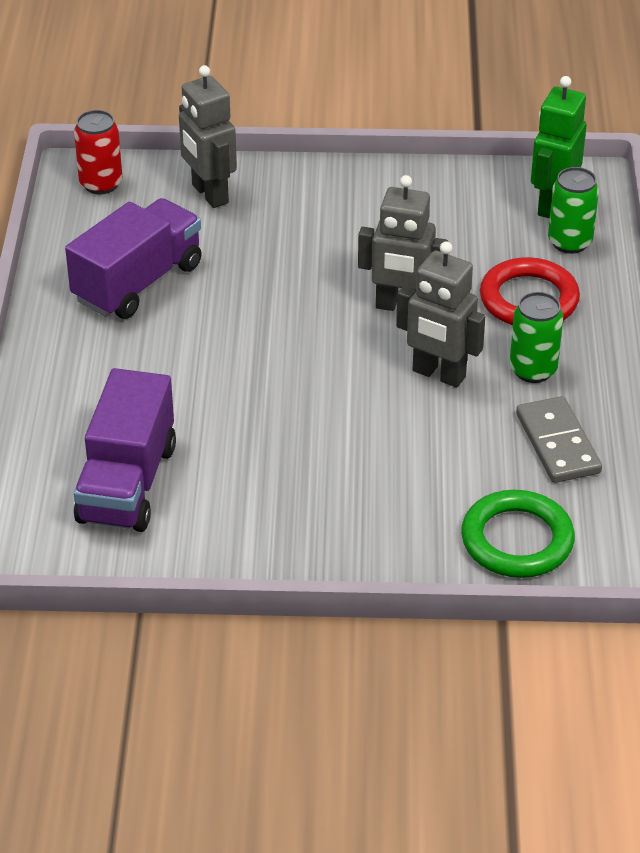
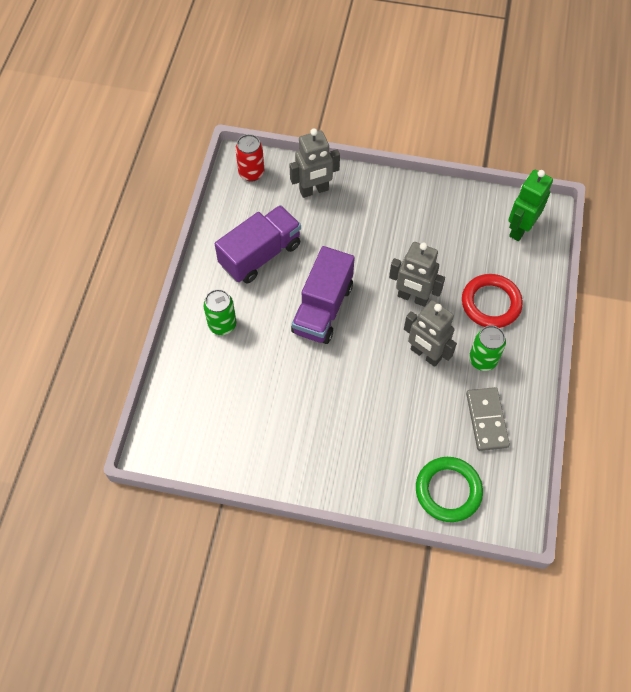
camera: 10 degrees right, 20 degrees up
(127, 483) = (229, 409): purple truck -> purple truck (322, 308)
(209, 194) = (314, 190): grey robot -> grey robot turned 90 degrees counterclockwise
(569, 242) = (524, 261): green can -> green can (222, 324)

